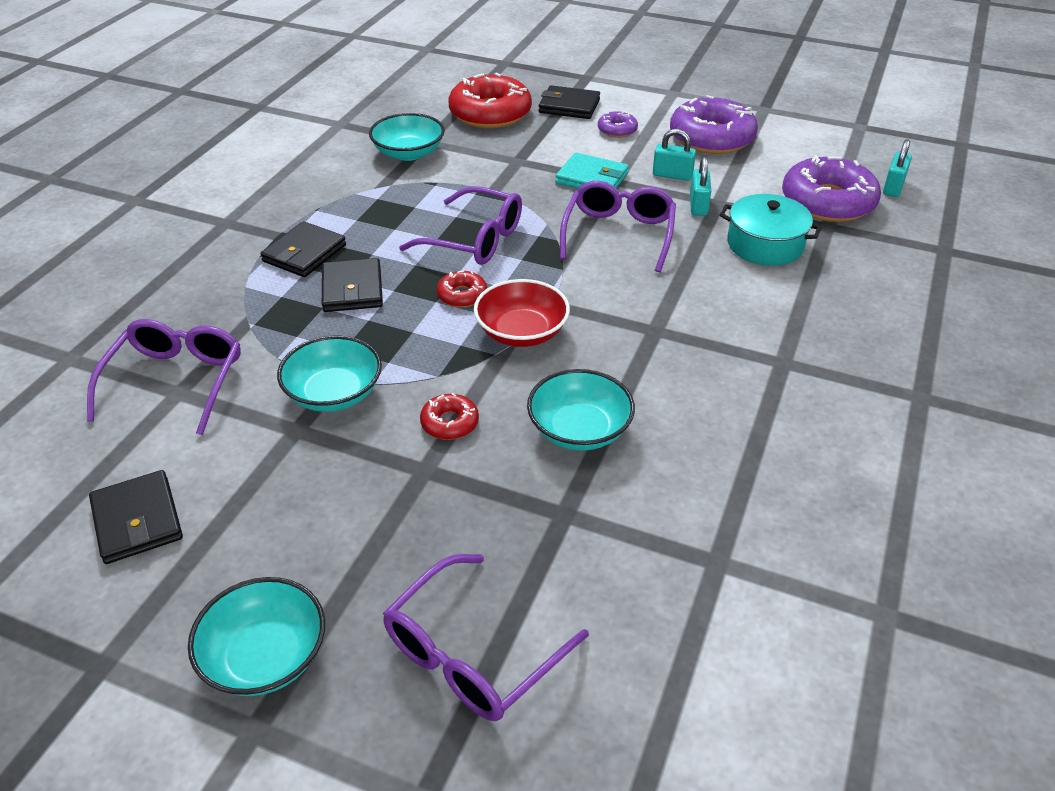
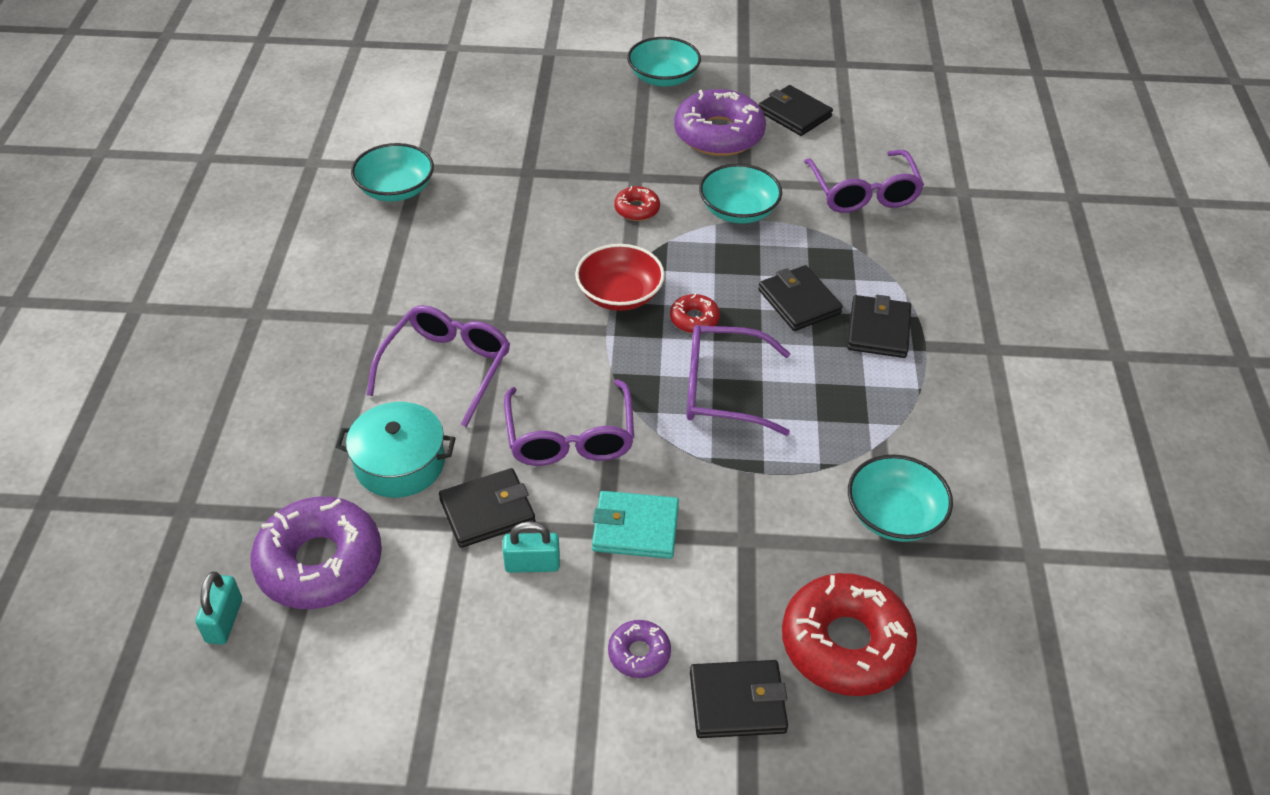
camera: 160 degrees right, 5 degrees up
(472, 653) = (553, 100): purple glasses -> purple glasses (447, 367)
(579, 429) = (537, 225): turquoise bowl -> turquoise bowl (396, 189)
(698, 205) = (487, 511): turquoise padlock -> black wallet
(711, 138) = (492, 674): purple donut -> purple donut (718, 134)

